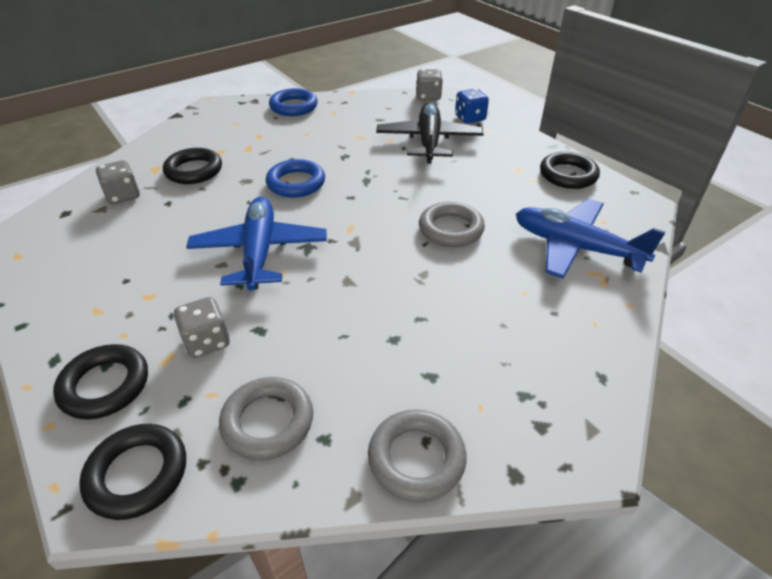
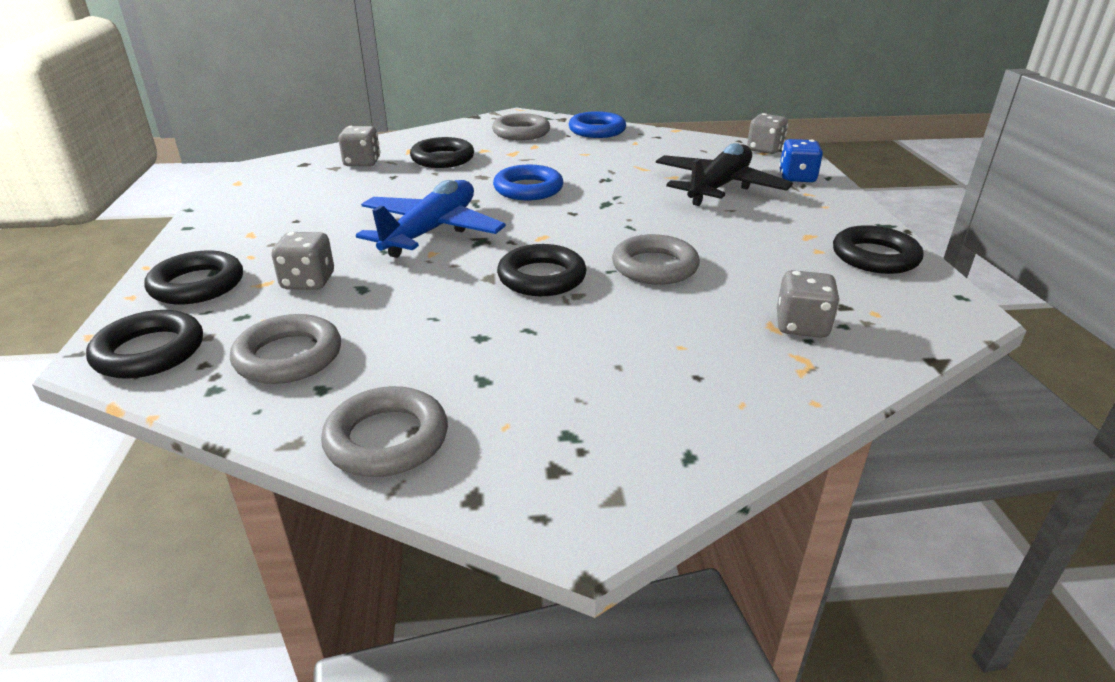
camera: 30 degrees right, 10 degrees down
(234, 124) = (521, 132): none -> grey ring
(385, 267) = (542, 277): none -> black ring
(575, 247) = (801, 326): blue plane -> grey dice

